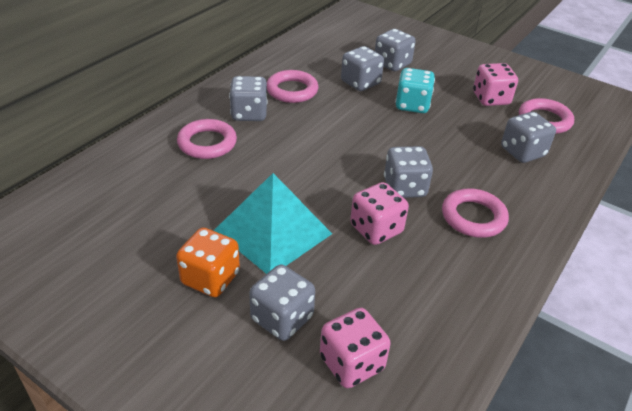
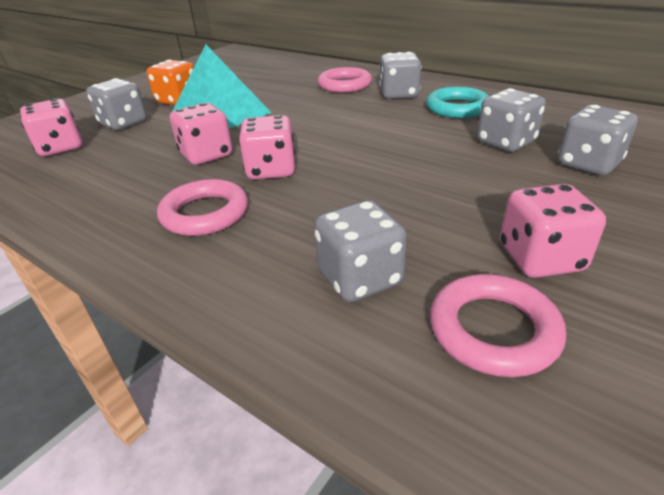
camera: 95 degrees right, 5 degrees down
(292, 90) = (457, 108): pink ring -> turquoise ring
(404, 188) = (271, 170): grey dice -> pink dice
(412, 105) = (467, 178): turquoise dice -> none

